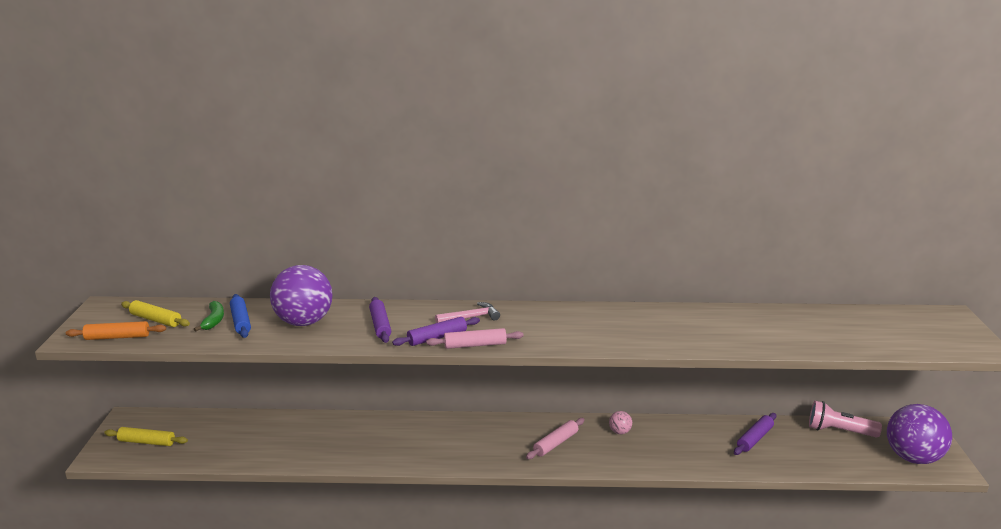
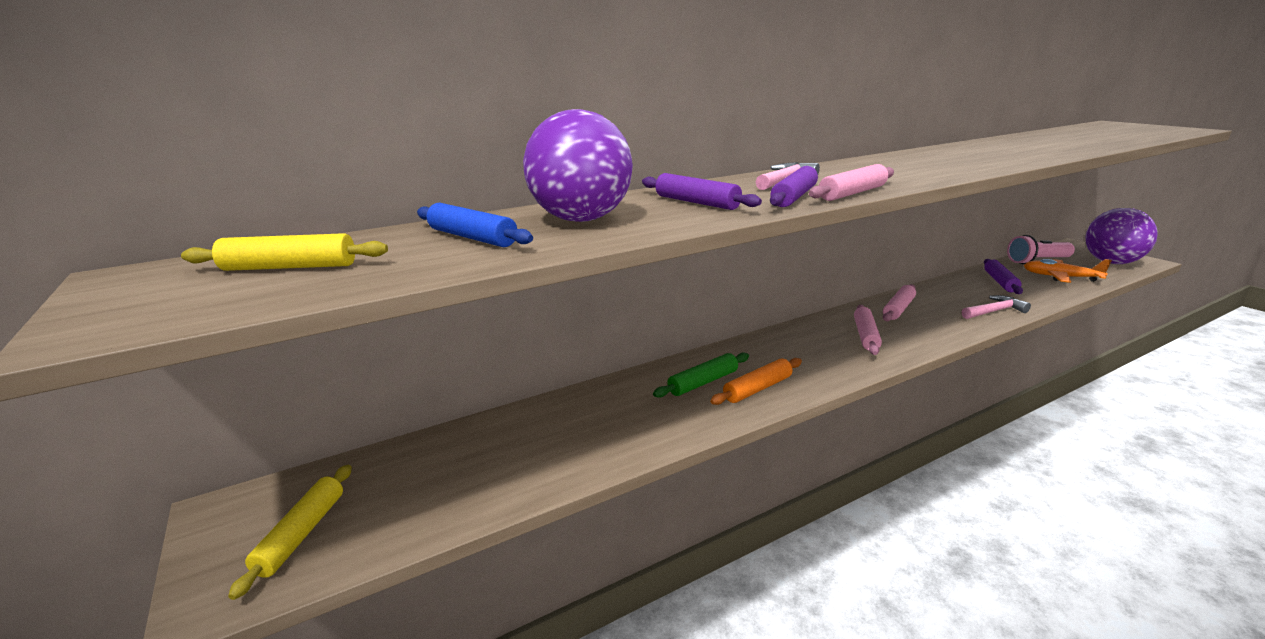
camera: 30 degrees left, 0 degrees up
(117, 337) = (227, 303): orange rolling pin -> orange rolling pin (758, 389)
(146, 442) = (302, 534): yellow rolling pin -> yellow rolling pin turned 60 degrees counterclockwise
(213, 320) = (418, 246): green banana -> none
(403, 436) = (703, 382): none -> green rolling pin
(619, 432) = (898, 309): pink ball -> pink rolling pin
(691, 461) = (994, 311): none -> pink hammer
(822, 454) = (1061, 277): none -> orange plane

